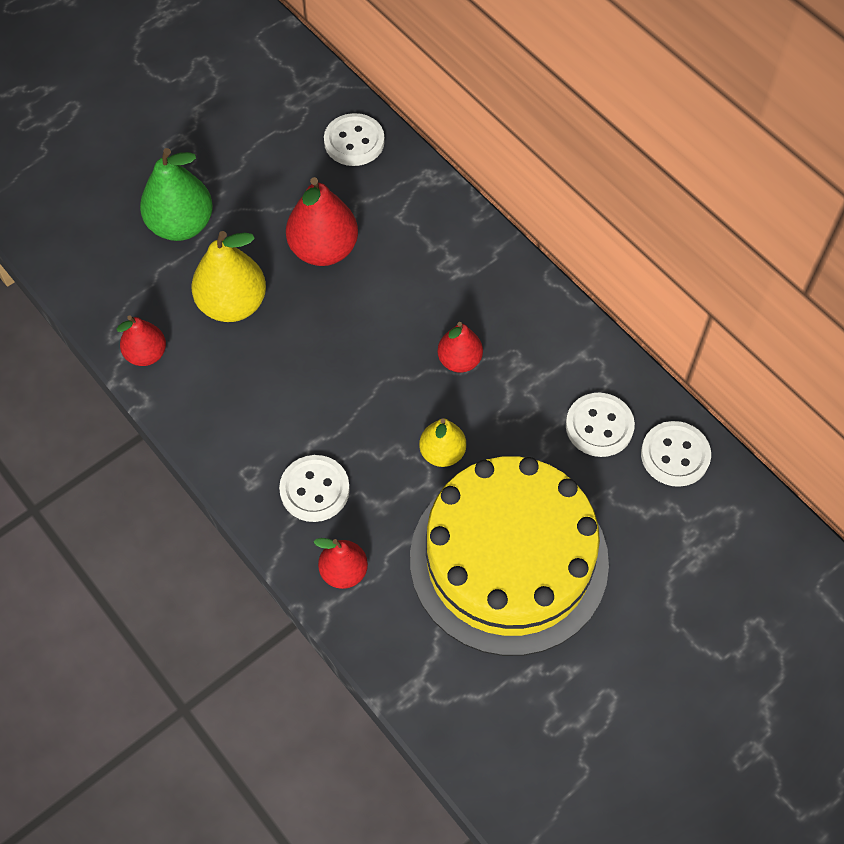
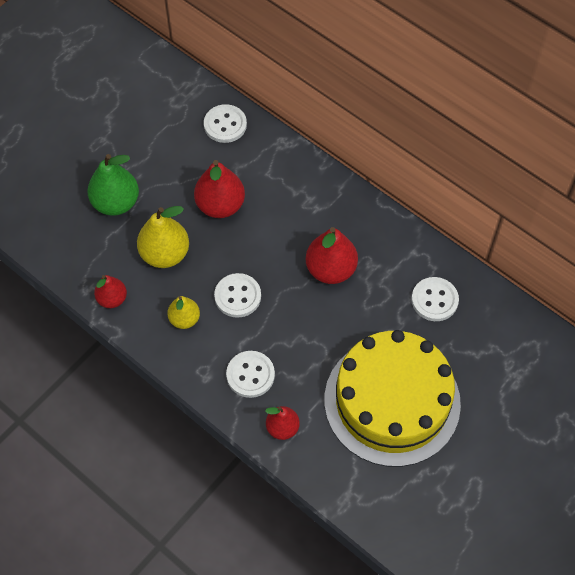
camera: 10 degrees left, 0 degrees up
(442, 453) = (332, 335): yellow pear -> yellow pear (184, 319)
(459, 360) = (331, 269): red pear -> red pear, size x1.65
(675, 455) = (489, 312): white button -> white button (237, 296)

